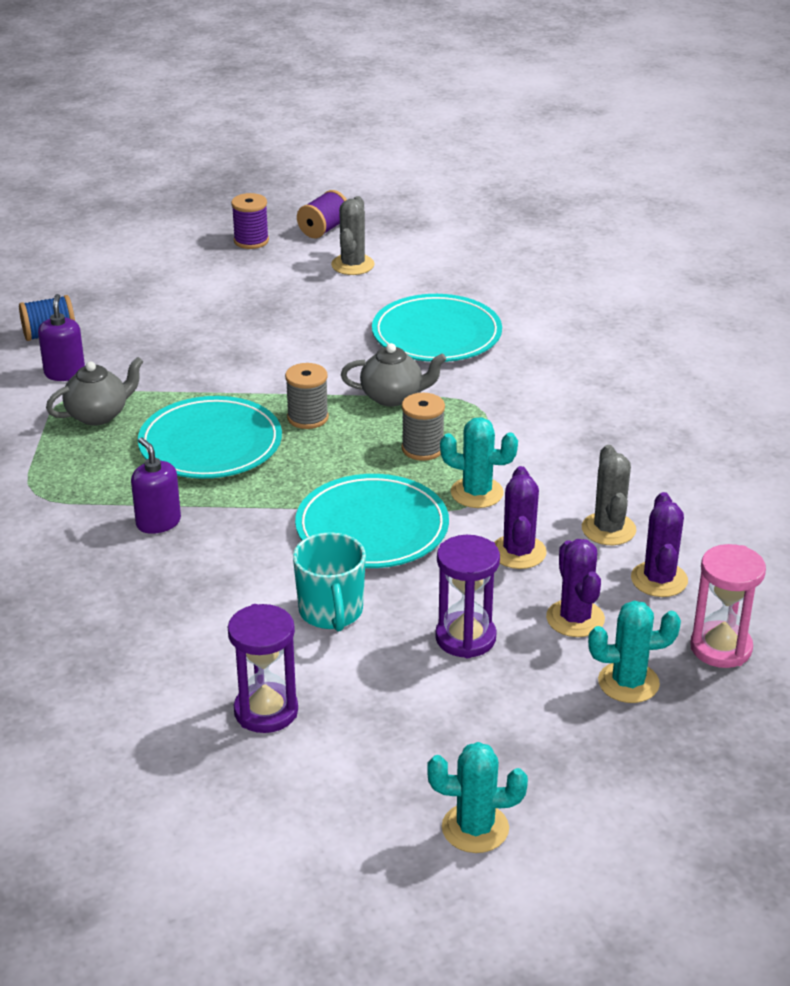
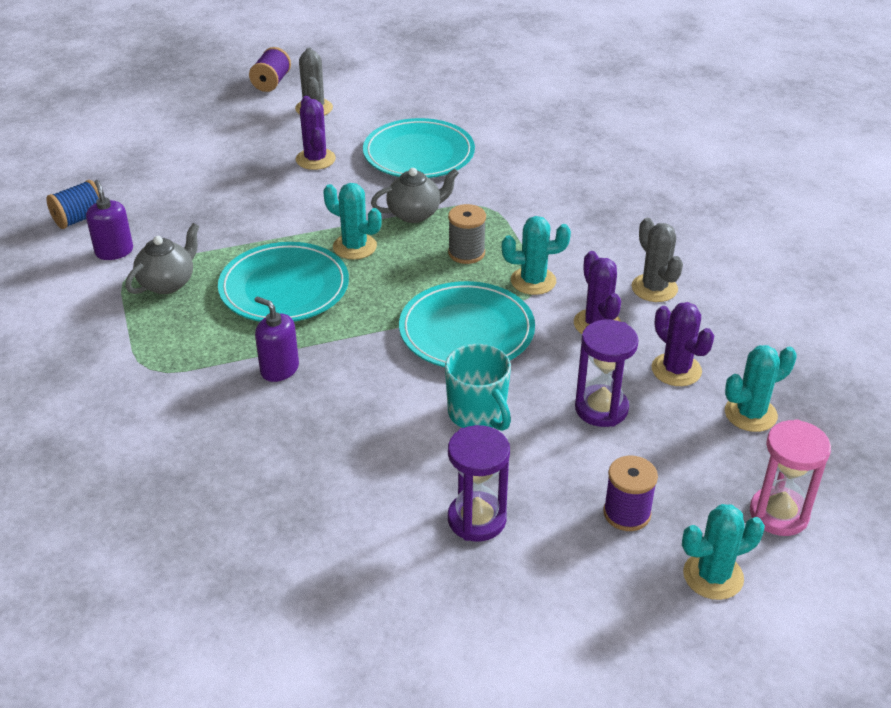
camera: 20 degrees left, 5 degrees up
(251, 241) = (215, 103): purple spool -> purple spool (627, 513)
(307, 418) = (354, 247): grey spool -> turquoise cactus
(659, 579) = (718, 321): purple cactus -> purple cactus (315, 159)
(721, 648) = (799, 366): pink hourglass -> pink hourglass (779, 514)

